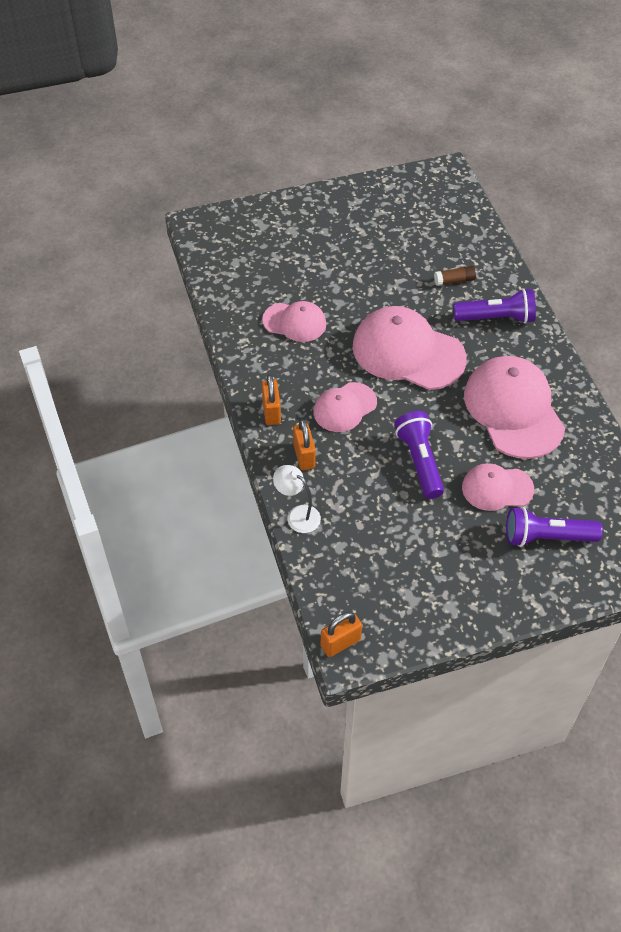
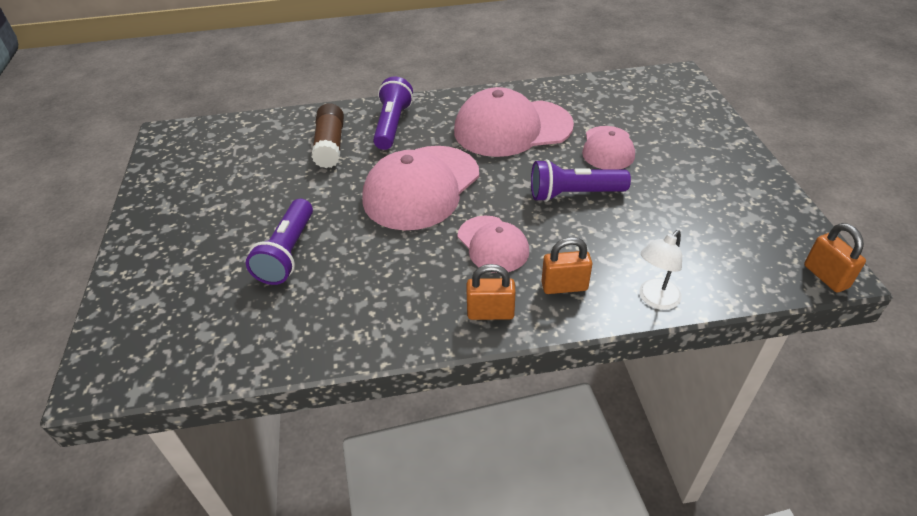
camera: 80 degrees left, 10 degrees down
(295, 322) = (344, 278): pink cap -> none
(454, 280) = (330, 145): brown glue stick -> brown glue stick, size x1.71
(546, 537) = (662, 127): purple flashlight -> purple flashlight (287, 253)

